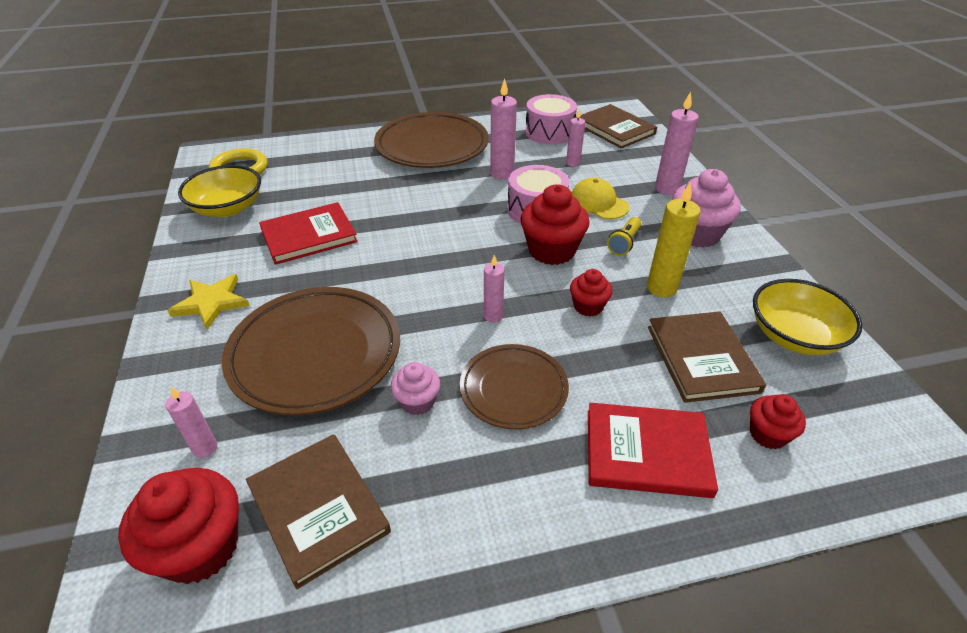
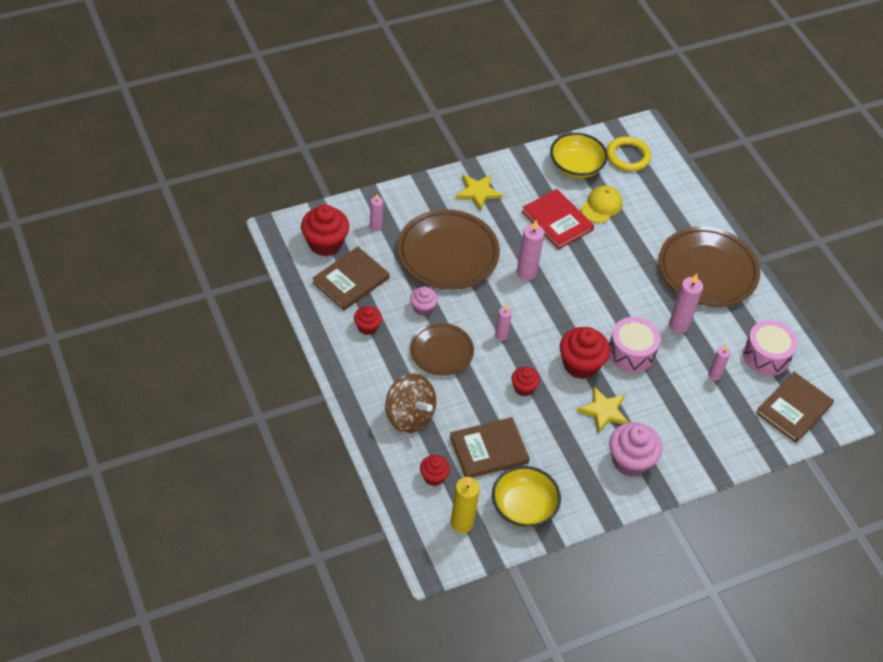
camera: 75 degrees right, 10 degrees up
(441, 494) = (367, 327): none -> red cupcake
(598, 203) = (655, 394): yellow cap -> yellow cap (601, 206)
(624, 243) = (603, 411): yellow flashlight -> yellow star
(647, 452) = (409, 416): red book -> brown spinning top
(661, 288) = (555, 432): yellow candle -> yellow candle (462, 523)
(667, 189) = (694, 445): pink candle -> pink candle (526, 273)

